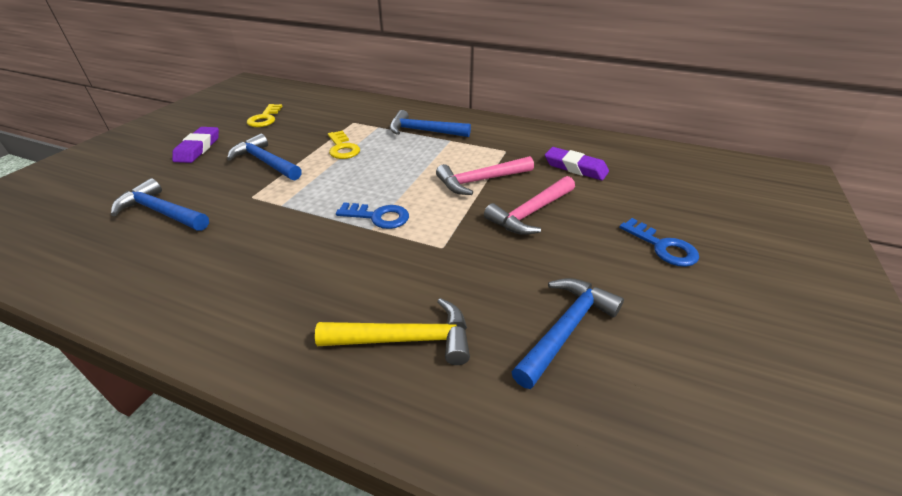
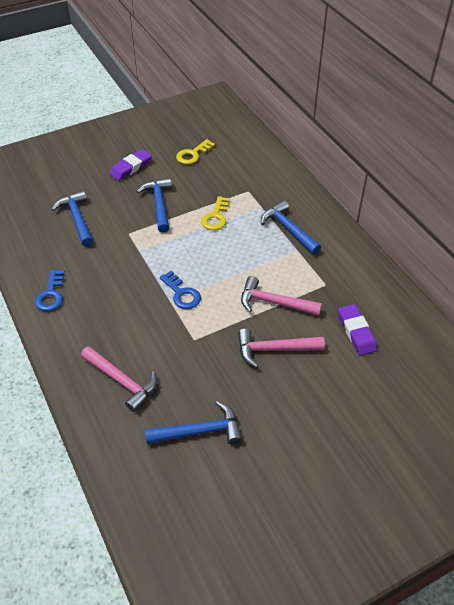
camera: 40 degrees right, 10 degrees up
(406, 339) = (122, 381): yellow hammer -> pink hammer
(663, 247) = (324, 429): blue key -> blue key (51, 294)

